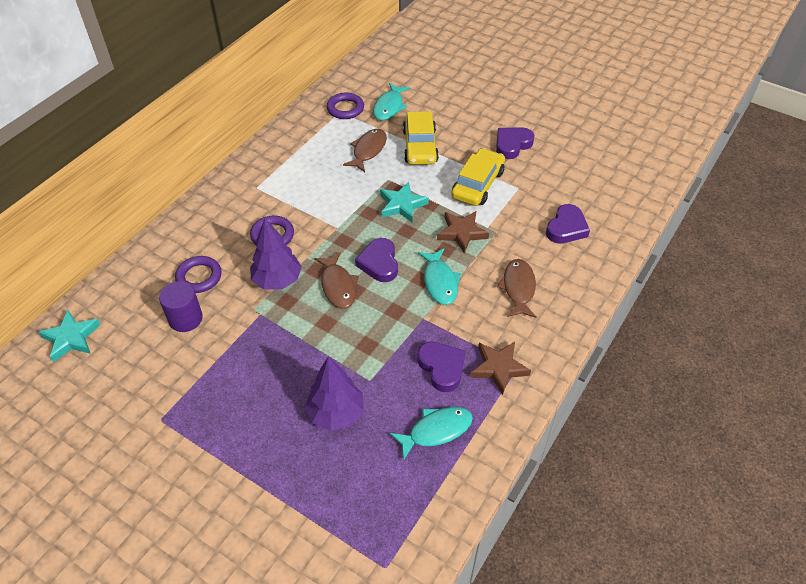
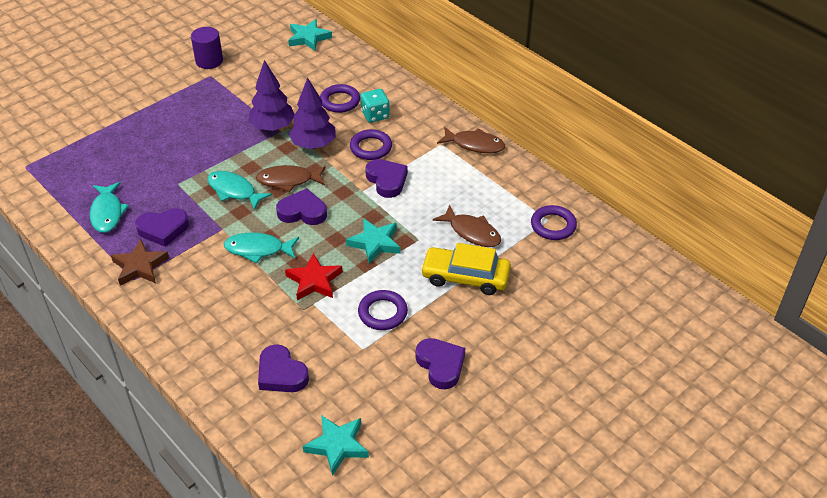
camera: 105 degrees right, 5 degrees down
(185, 319) = (298, 92): purple cylinder -> purple cylinder (209, 61)
(219, 243) = (375, 115): none -> turquoise dice
(318, 214) = (387, 180): none -> purple heart
(336, 413) = (159, 160): purple tree -> purple tree (273, 127)
(389, 107) = (547, 264): turquoise fish -> turquoise fish (234, 191)
(462, 233) = (314, 281): brown star -> red star
(477, 184) = (382, 313): yellow car -> purple ring
(518, 288) = (220, 306): brown fish -> brown fish (475, 145)
(609, 182) = (337, 445): none -> turquoise star

